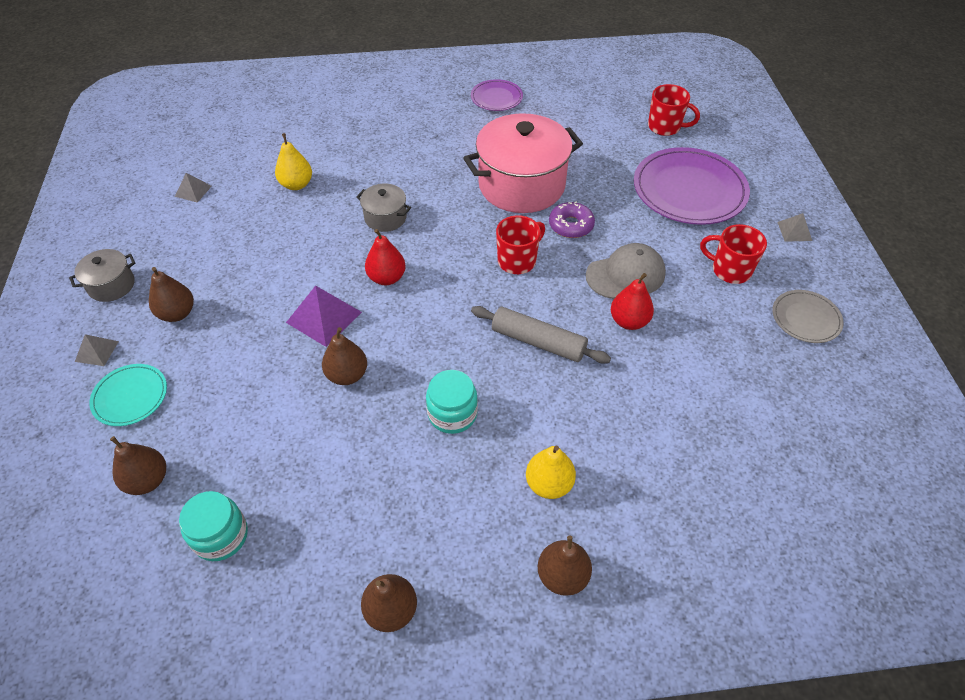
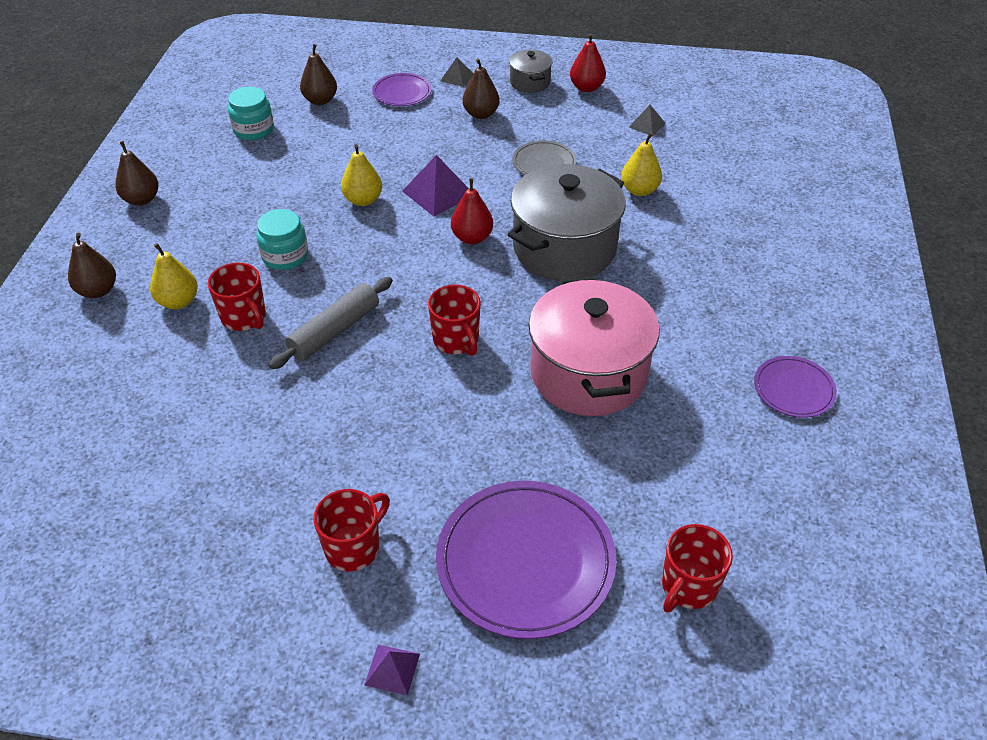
camera: 105 degrees right, 5 degrees down
(130, 397) = (402, 92): turquoise plate -> purple plate
(347, 375) = (363, 200): brown pear -> yellow pear
(385, 218) = (564, 248): grey pot -> grey pot, size x2.13
(548, 416) = (244, 317): none -> red mug
(571, 225) = (497, 403): purple donut -> none
(626, 274) = (394, 432): grey cap -> none
(629, 321) = (323, 413): red pear -> red pear (586, 87)
(794, 231) = (392, 669): grey pyramid -> purple pyramid
(806, 318) = (236, 600): grey plate -> grey plate (544, 163)

